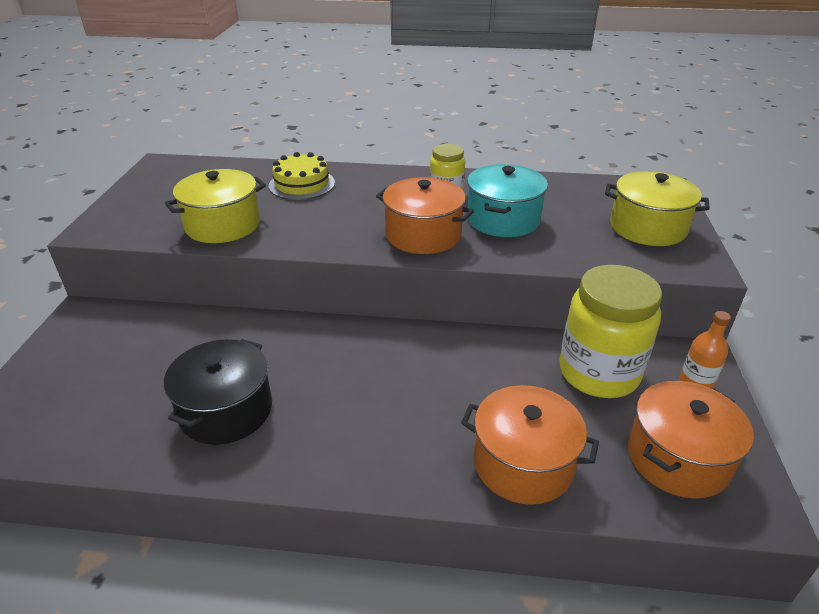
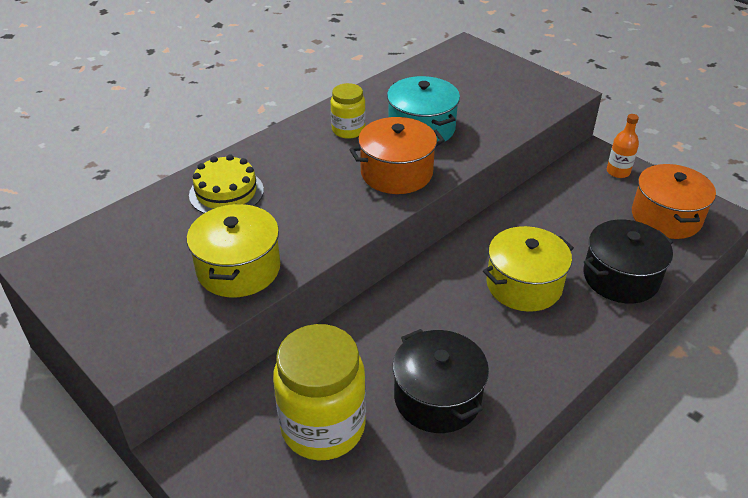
camera: 50 degrees left, 5 degrees up
(523, 463) = (620, 277): orange pot -> black pot
(598, 373) = (573, 199): yellow jar -> yellow jar (323, 427)
(647, 228) = (504, 82): yellow pot -> yellow pot (524, 285)

